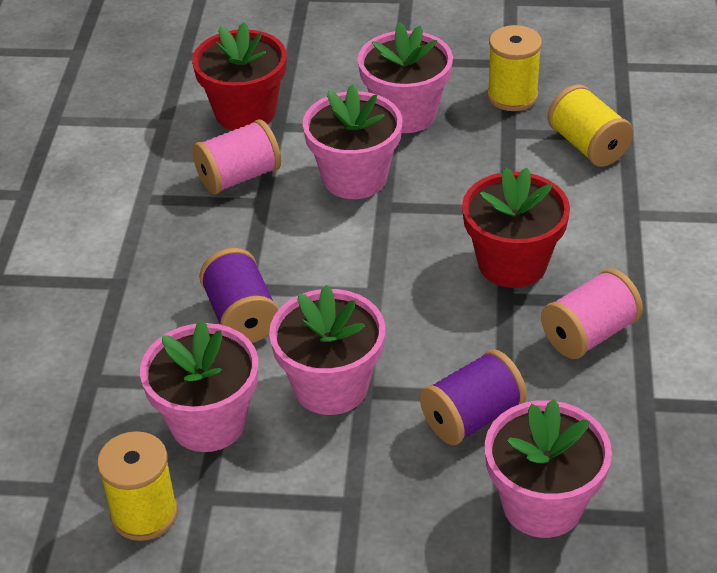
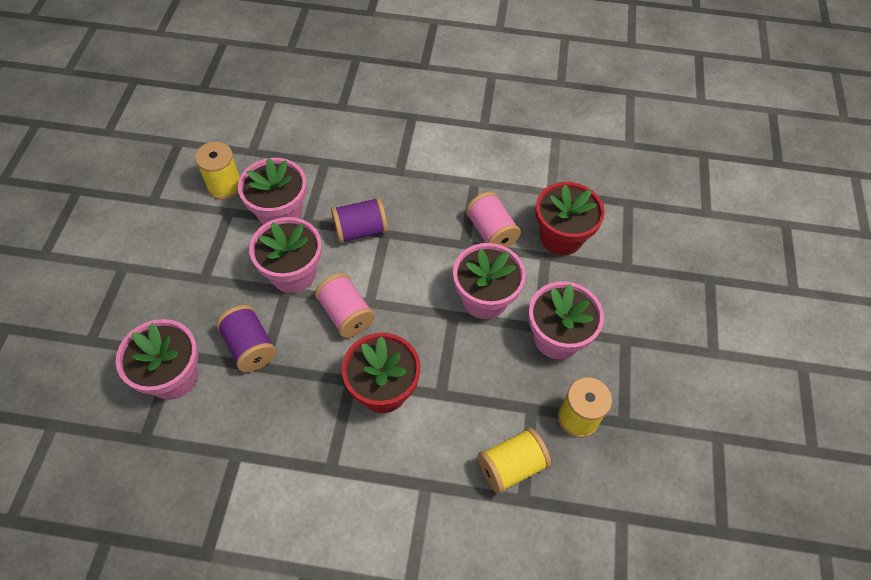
camera: 90 degrees right, 15 degrees up
(589, 334) = (305, 429): pink spool -> pink spool (346, 314)

